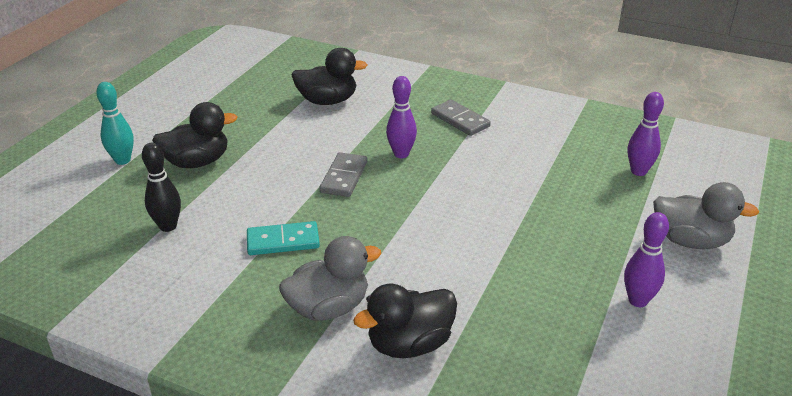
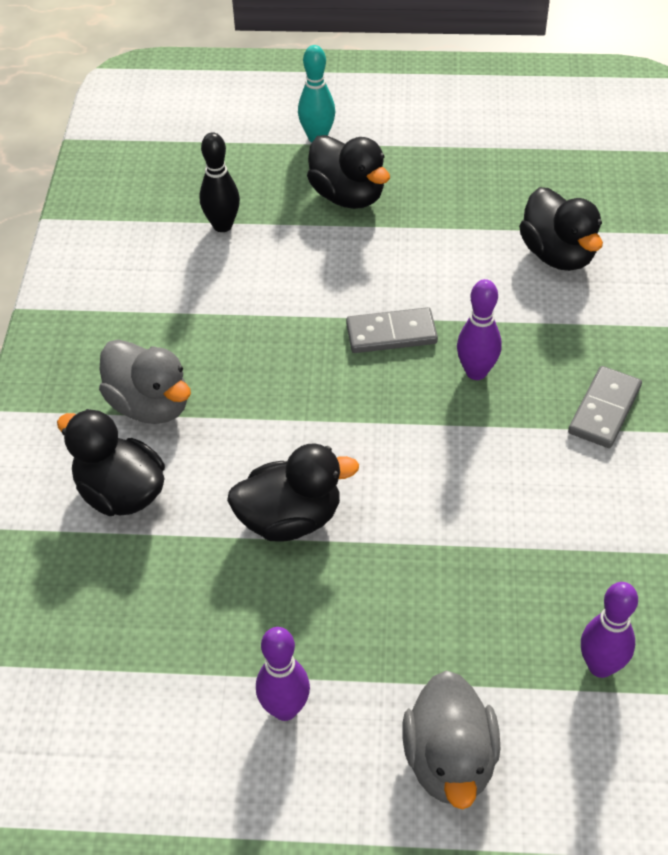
camera: 70 degrees right, 15 degrees up
(283, 241) = (241, 326): turquoise domino -> none
(480, 260) = (290, 519): none -> black duck

